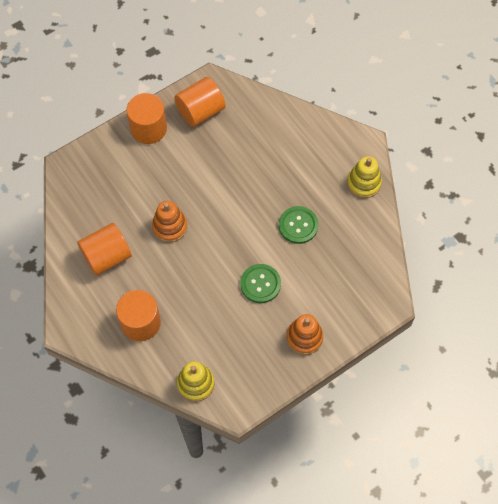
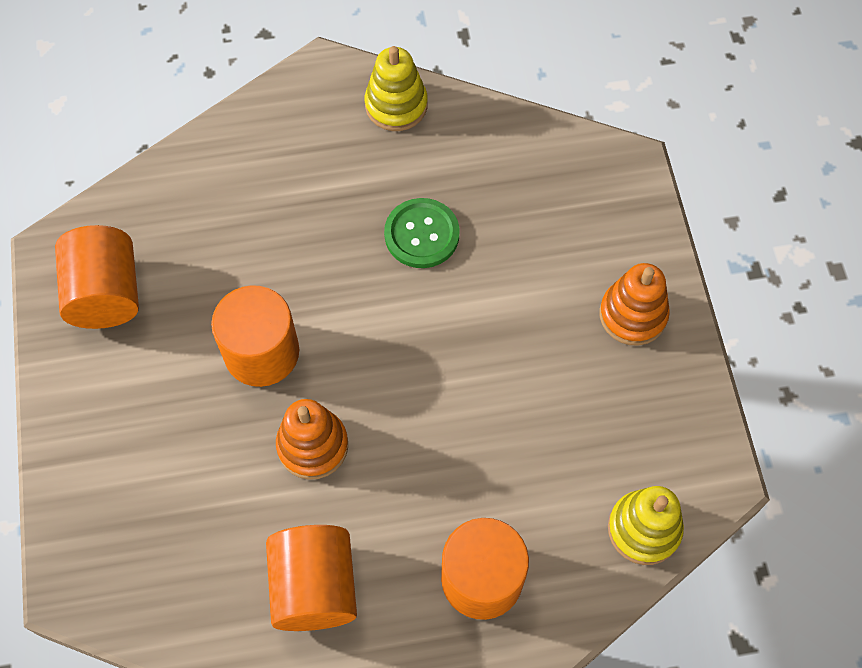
camera: 65 degrees left, 0 degrees up
(148, 128) = (85, 398): orange cylinder -> orange cylinder (261, 352)
(260, 284) = (502, 341): green button -> none

